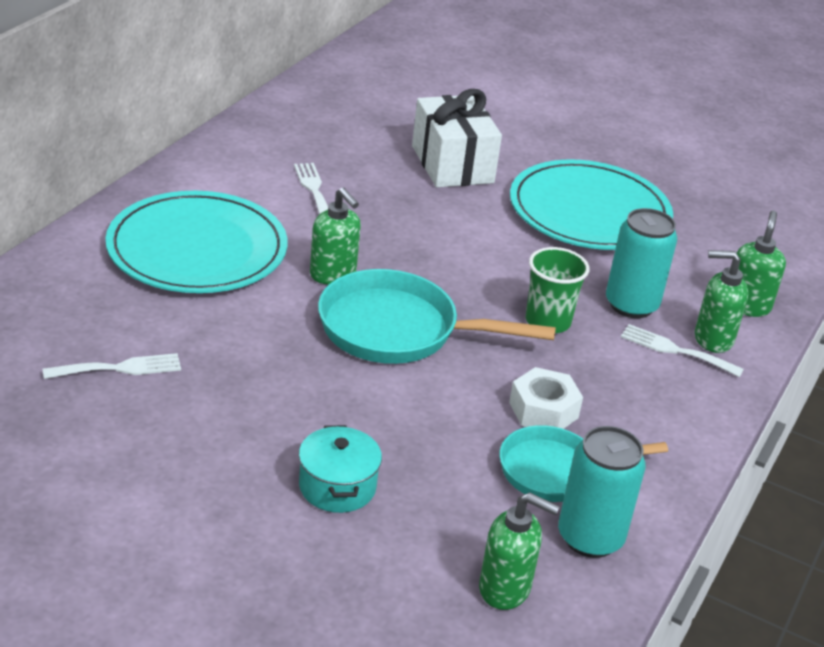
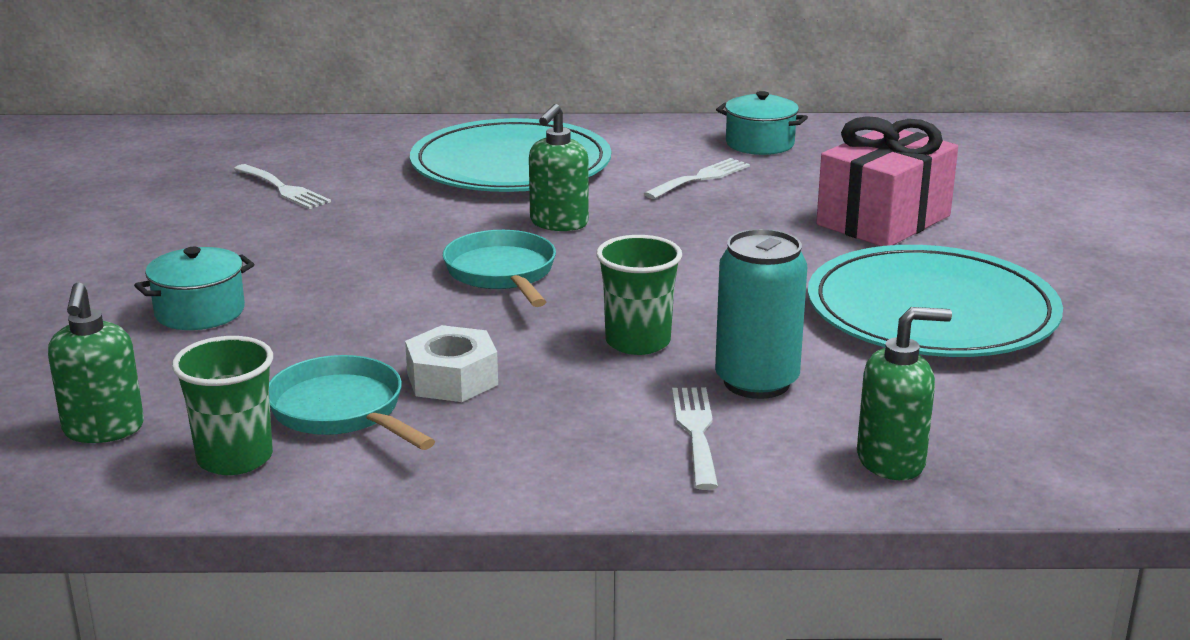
camera: 65 degrees right, 10 degrees down
(277, 142) = (759, 144): none -> turquoise pot
(397, 330) = (502, 273): turquoise pan -> turquoise pan, size x0.66
(452, 164) = (883, 220): white gift -> pink gift
(590, 538) = (235, 458): turquoise can -> green cup
(712, 339) = (764, 452): green soap dispenser -> none

